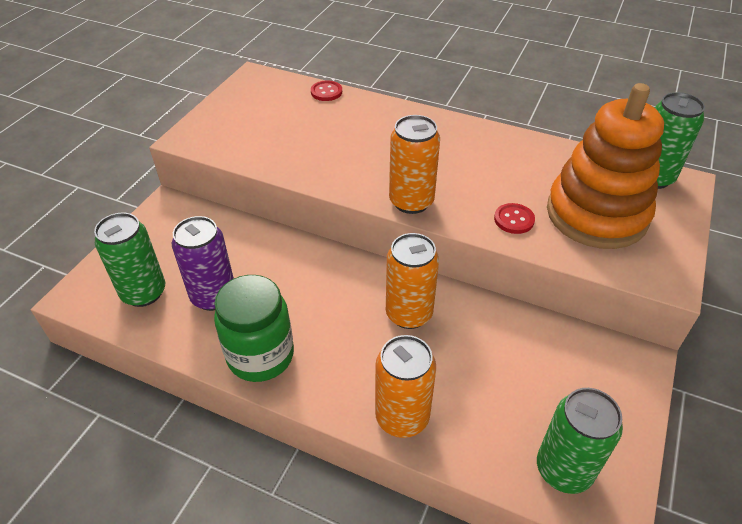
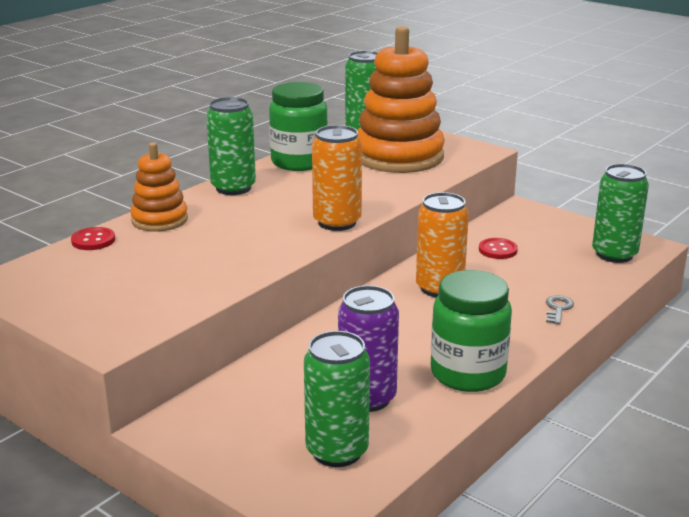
camera: 75 degrees left, 20 degrees down
(372, 110) = (159, 220): none -> orange stacking toy
(402, 417) = (558, 309): orange can -> grey key
(452, 129) = (233, 188): none -> green can
(514, 220) = (388, 186): red button -> red button (497, 250)
(534, 152) = (299, 162): none -> green jar

